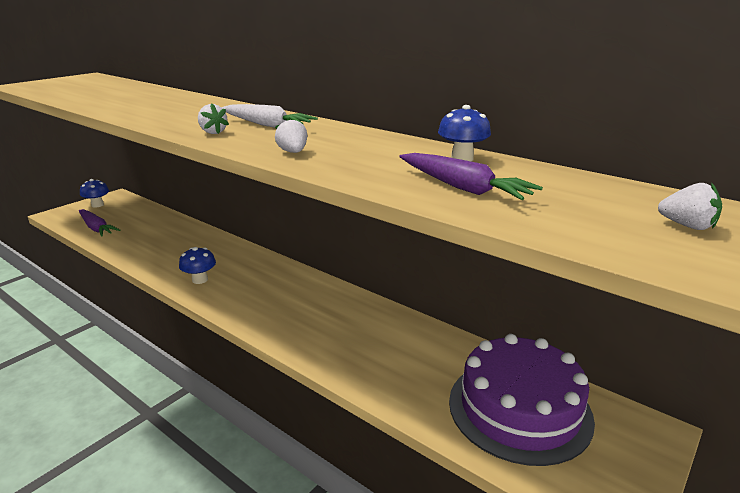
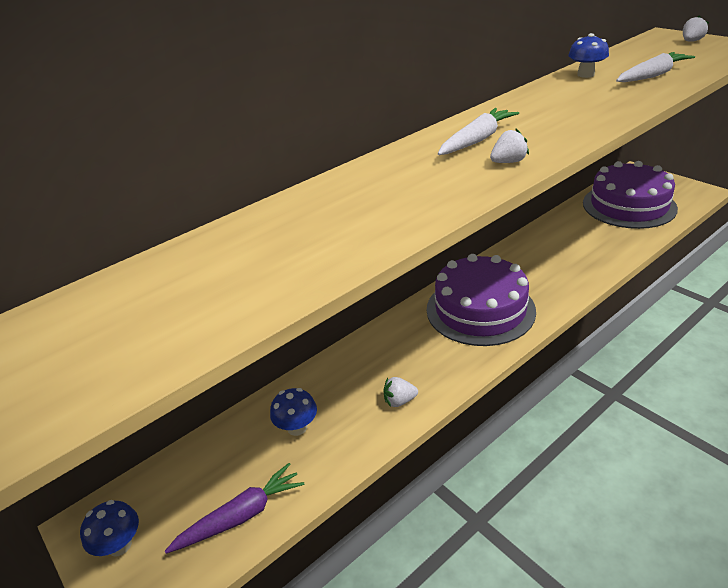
camera: 75 degrees left, 10 degrees up
(200, 280) = (447, 364): blue mushroom -> blue mushroom (297, 427)
(270, 292) = (480, 310): none -> purple cake
(293, 152) = (579, 123): white strawberry -> white strawberry (399, 401)
(462, 188) = (652, 76): purple carrot -> white carrot

